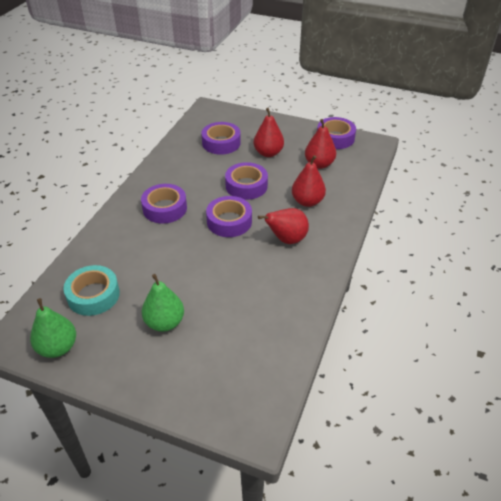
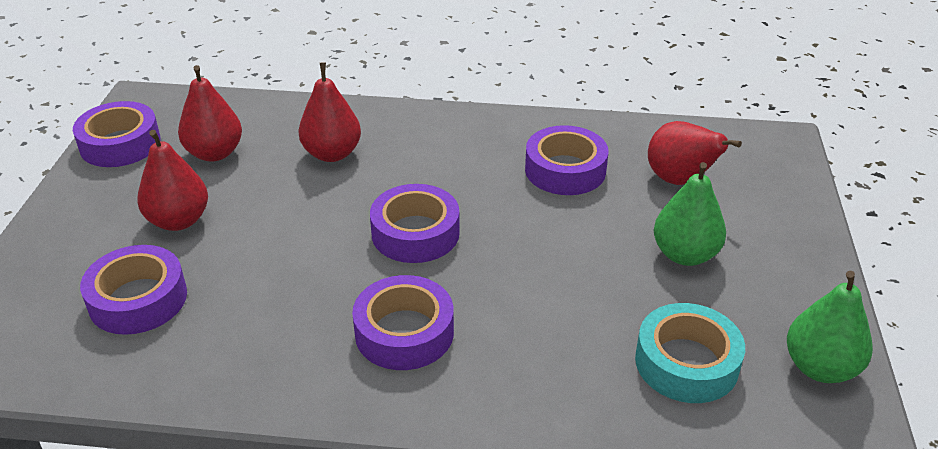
camera: 105 degrees left, 5 degrees down
(246, 186) = (300, 231): purple tape -> purple tape (565, 170)
(286, 239) = (439, 163): red pear -> red pear (679, 180)

